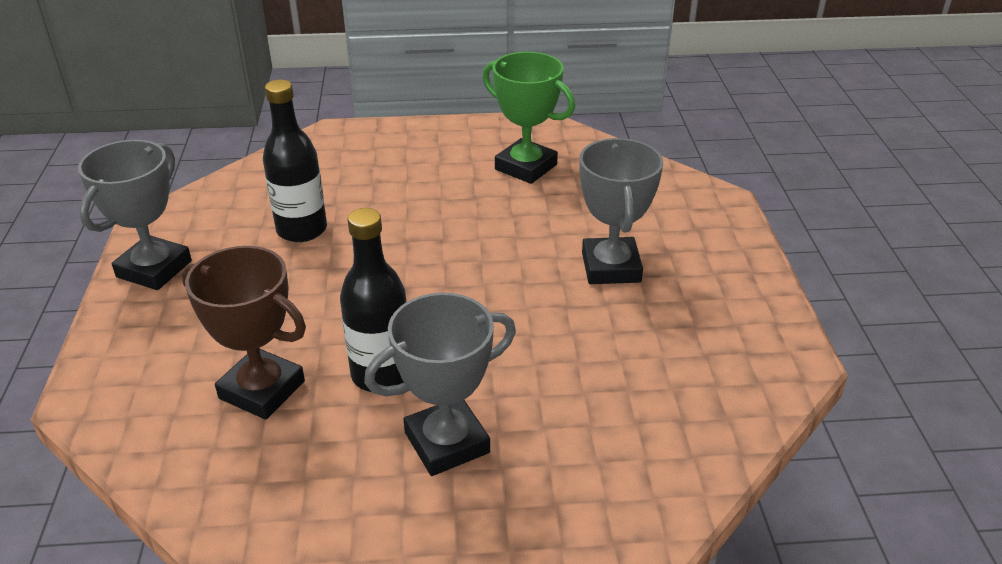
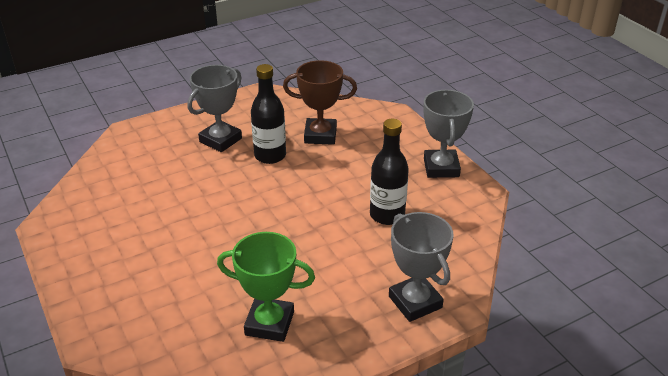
camera: 155 degrees right, 0 degrees up
(611, 267) = (169, 250): grey trophy -> grey trophy (415, 302)

